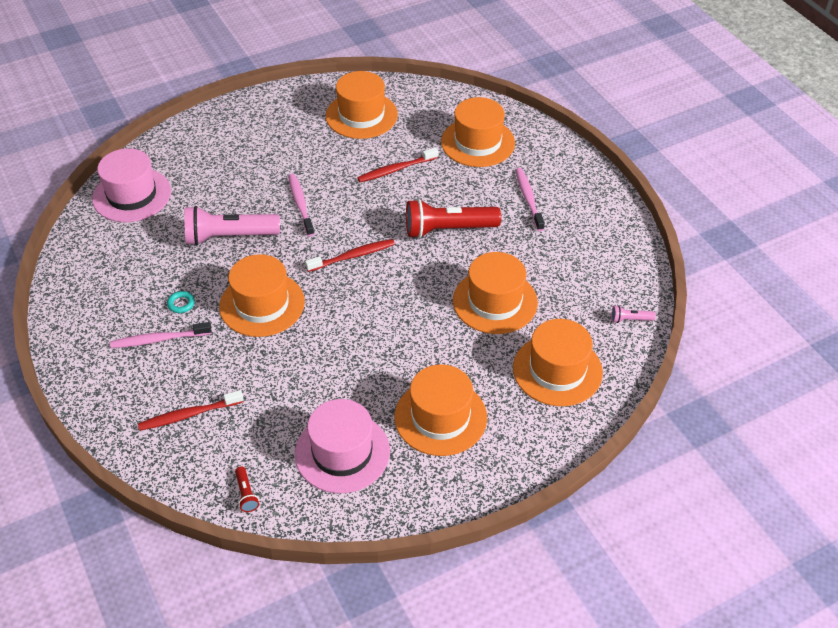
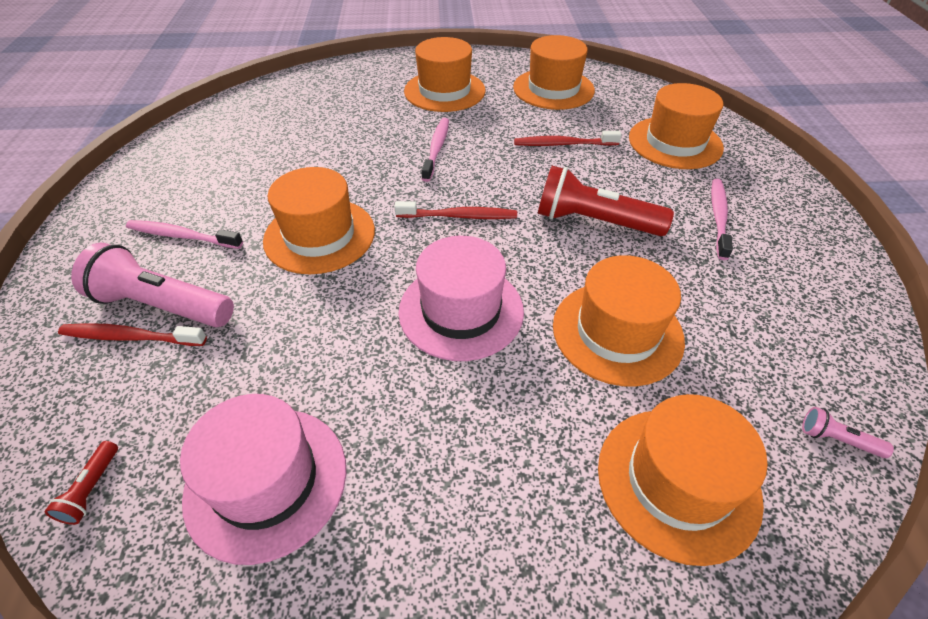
camera: 25 degrees right, 0 degrees up
(132, 195) = (281, 98): pink hat -> pink hat (461, 310)
(181, 304) = (237, 207): turquoise ring -> none
(229, 236) = (341, 157): pink flashlight -> pink flashlight (163, 305)
(440, 417) = (446, 485): orange hat -> orange hat (444, 91)

